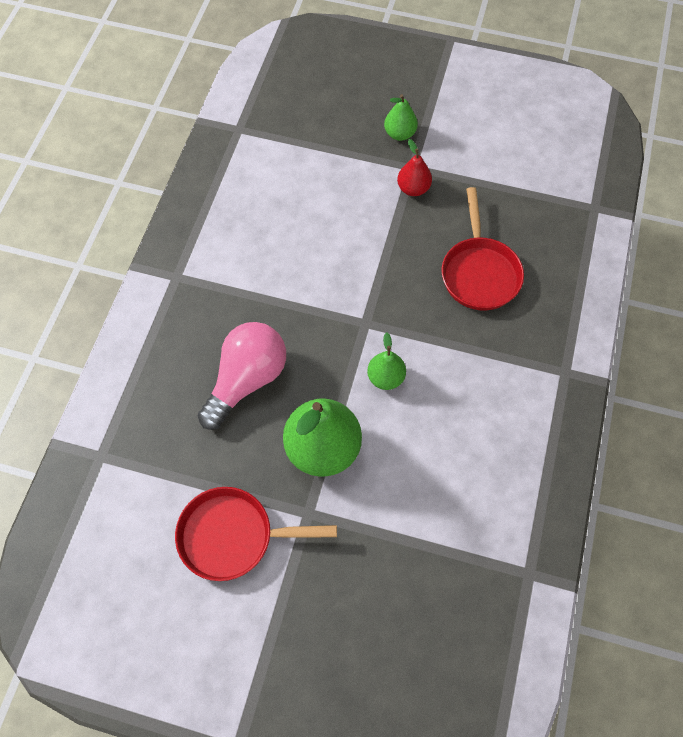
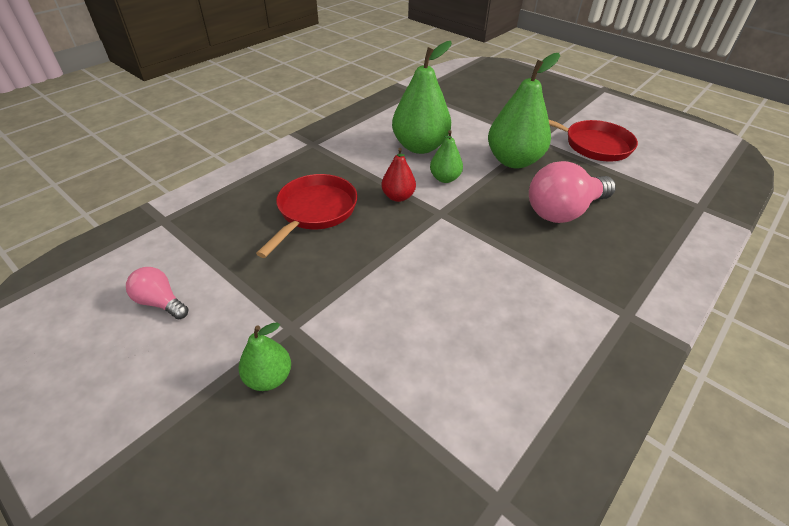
camera: 155 degrees left, 20 degrees down
(413, 189) = (310, 302): red pear -> red pear (398, 197)
(443, 425) = (420, 147): none -> green pear
(514, 147) = (160, 302): none -> pink light bulb

